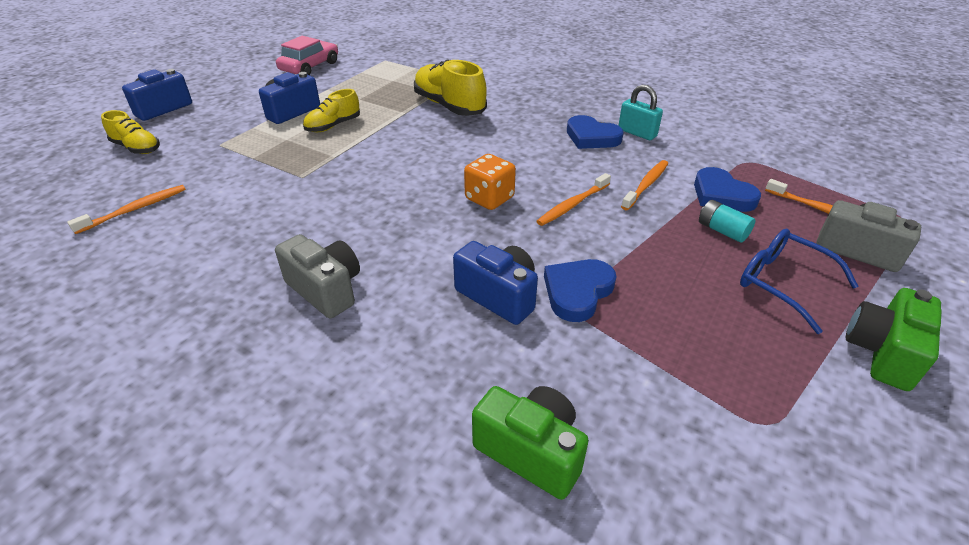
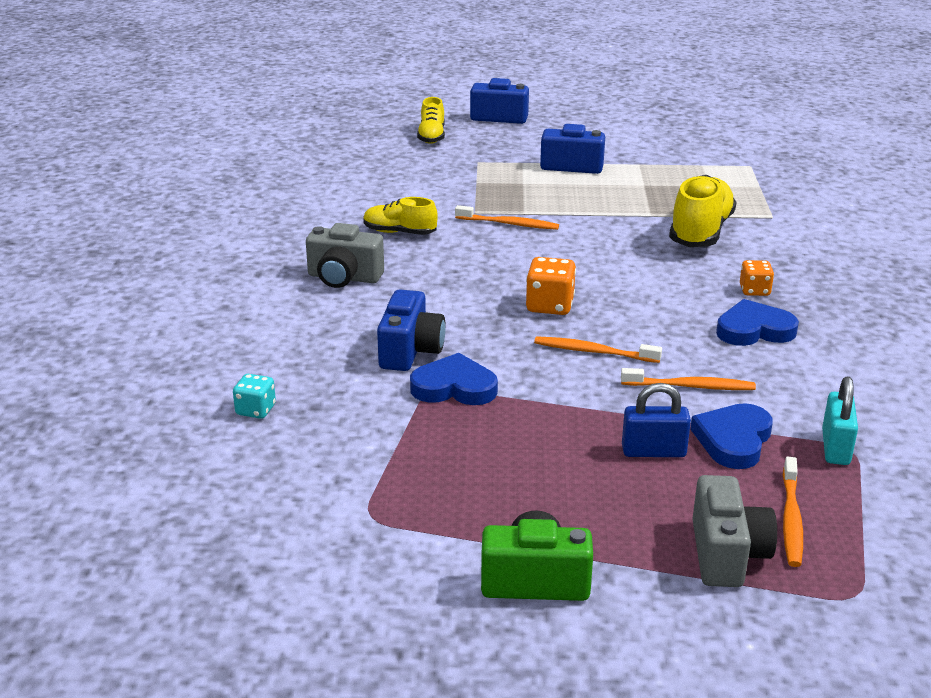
camera: 60 degrees right, 10 degrees down
(135, 209) = (357, 173): orange toothbrush -> orange toothbrush (509, 224)
(310, 67) = (671, 139): pink car -> none
(326, 289) = (344, 278): grey camera -> grey camera turned 90 degrees clockwise
(333, 126) = (575, 193): yellow shoe -> yellow shoe (399, 232)
(531, 451) = (255, 410): green camera -> turquoise dice
(543, 119) = (754, 290): none -> orange dice
(591, 137) = (754, 330): blue heart -> blue heart turned 75 degrees clockwise
(637, 133) = (809, 356): turquoise padlock -> turquoise padlock (835, 447)
(722, 231) = (653, 451): turquoise battery -> blue padlock
(782, 283) = (593, 504): blue glasses -> none

